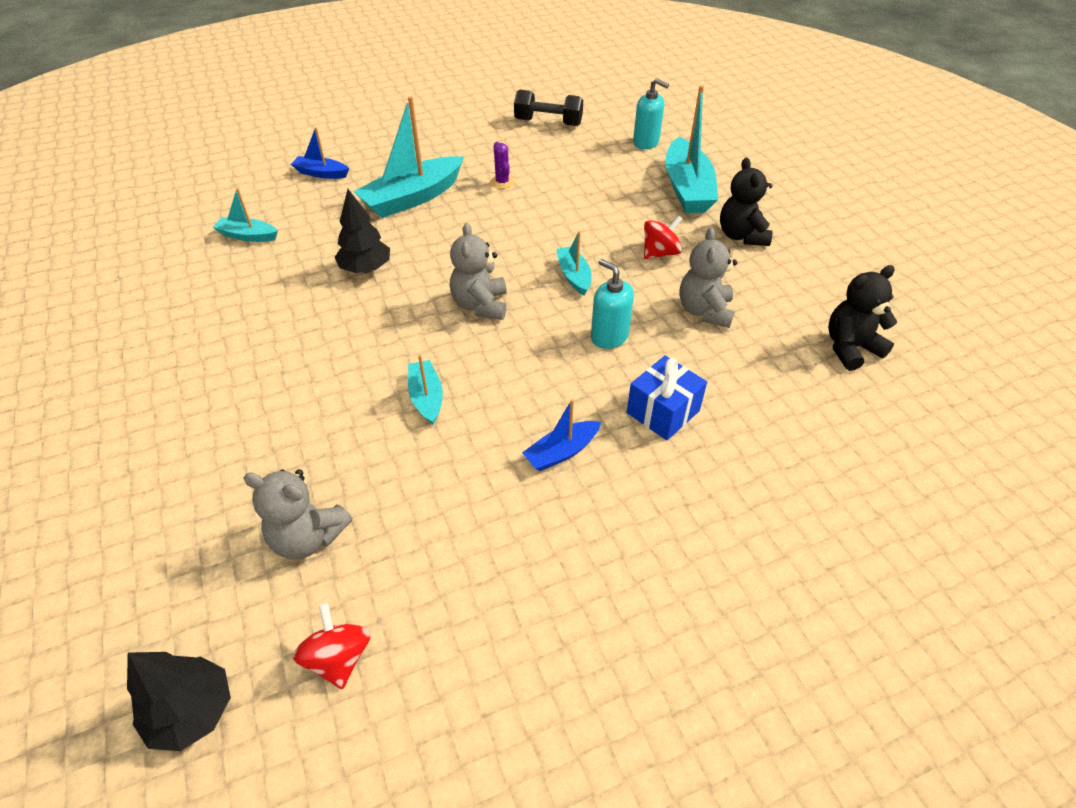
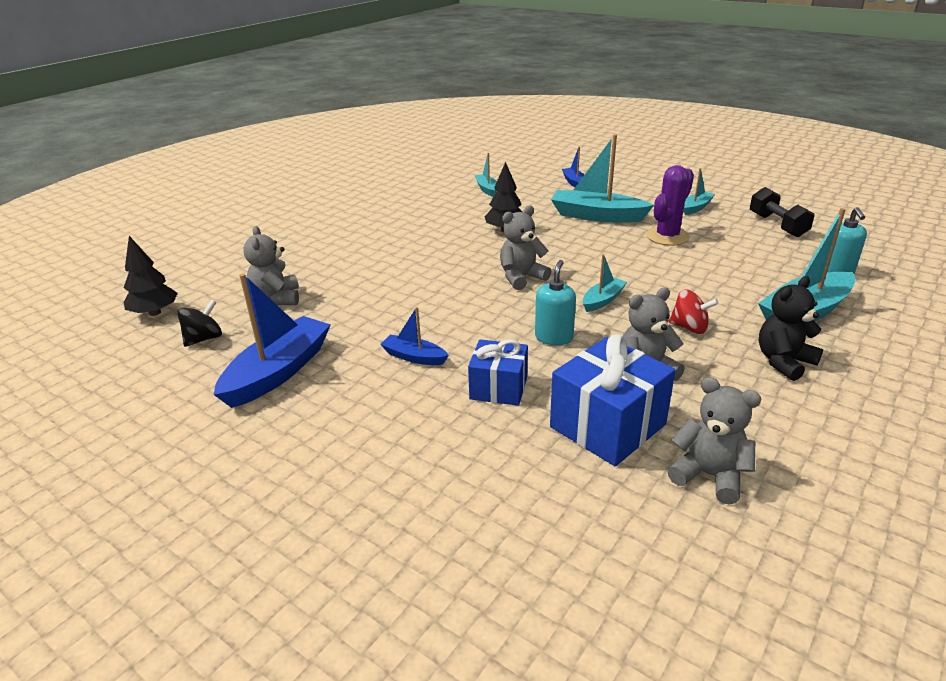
camera: 60 degrees right, 15 degrees down
(339, 658) = (204, 339): red spinning top -> black spinning top
(426, 397) = (414, 292): turquoise boat -> turquoise boat (696, 208)
(494, 590) = (278, 372): none -> blue boat
(502, 182) = (667, 236): purple cactus -> purple cactus, size x1.92
(762, 370) = (607, 426): none -> blue gift
(850, 348) = (709, 475): black teddy bear -> grey teddy bear

